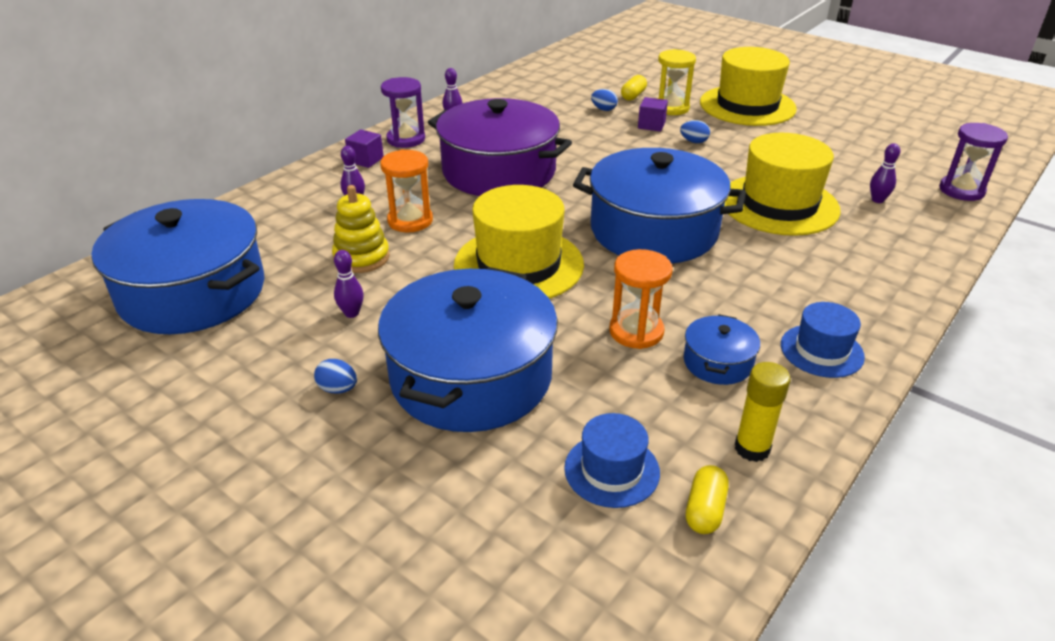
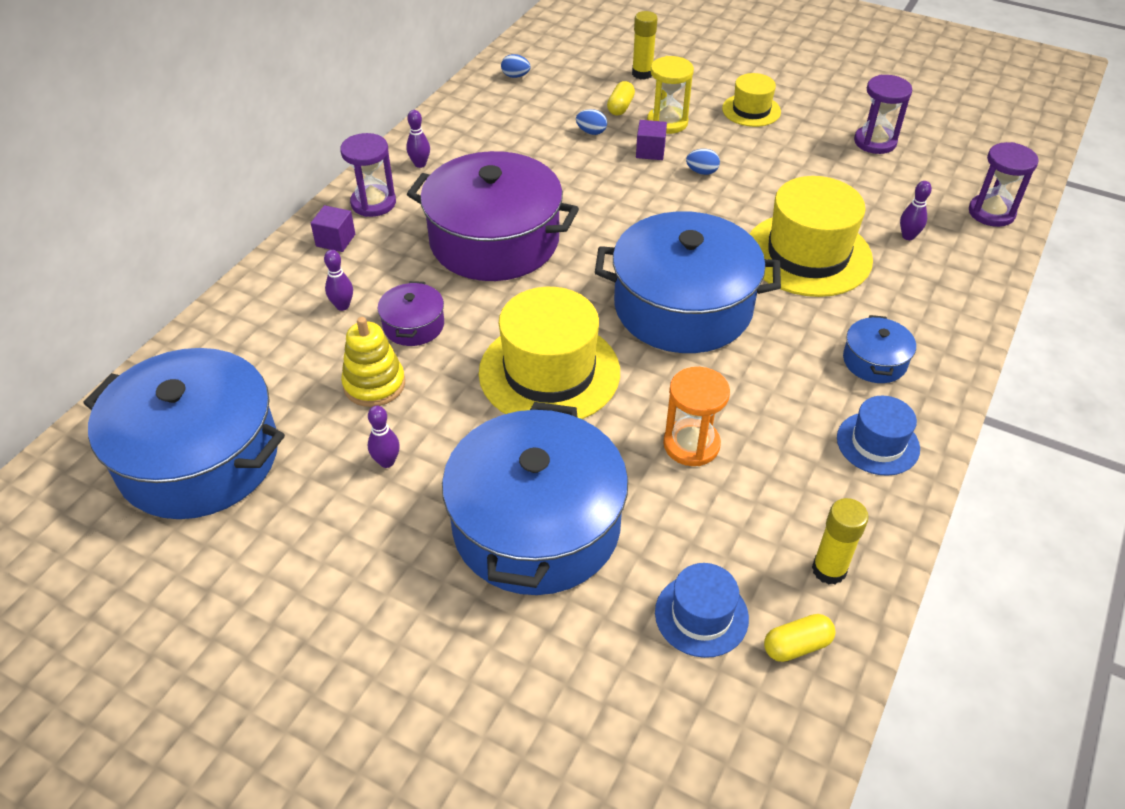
camera: 10 degrees left, 10 degrees up
(338, 389) = (402, 561): blue egg -> blue egg (515, 76)
(410, 221) = (413, 325): orange hourglass -> purple pot
(657, 77) = (642, 74): none -> yellow glue stick
(705, 510) = (796, 645): yellow capsule -> yellow capsule turned 60 degrees clockwise
(718, 362) = (779, 472): blue pot -> blue pot (874, 361)
(747, 106) = (751, 110): yellow hat -> yellow hat, size x0.54
(856, 134) = (875, 142): none -> purple hourglass

